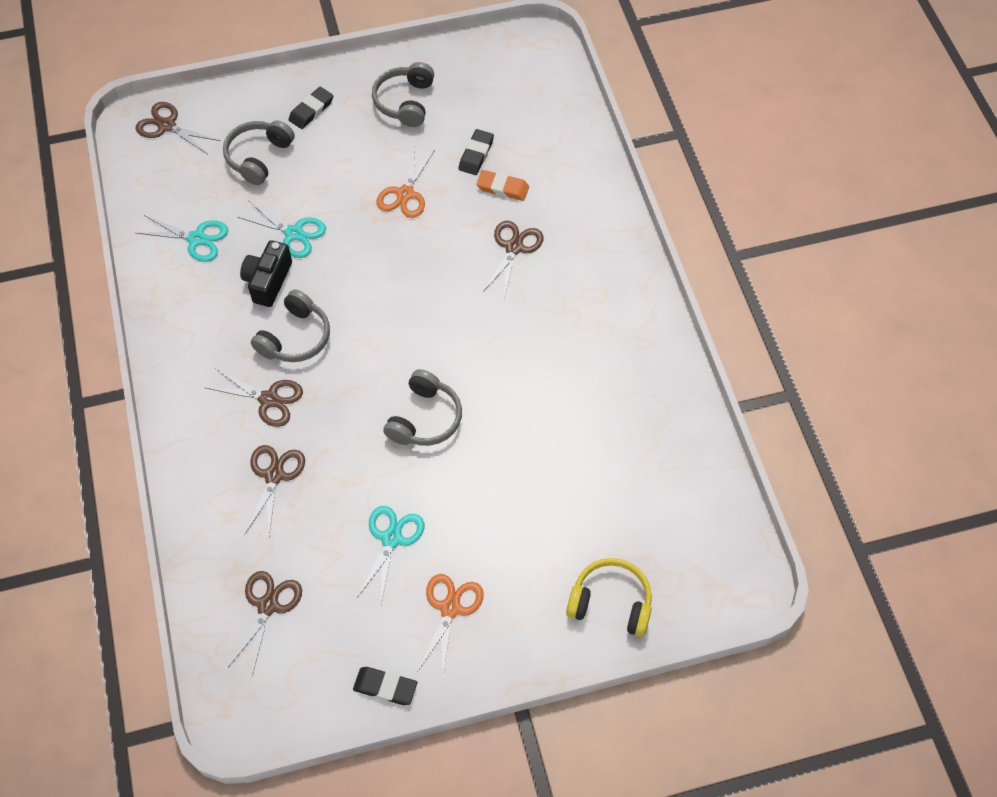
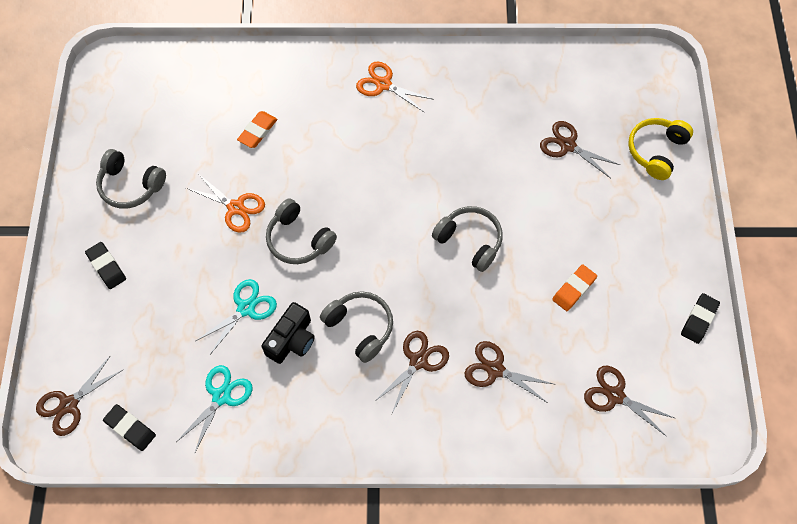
camera: 75 degrees left, 5 degrees up
(258, 157) = (144, 324): grey headphones -> grey headphones (298, 239)
(268, 281) = (292, 340): black camera -> black camera turned 90 degrees counterclockwise
(391, 538) = (574, 289): turquoise scissors -> orange eraser
(450, 608) = (641, 259): orange scissors -> orange scissors (383, 84)
(476, 154) = (214, 143): black eraser -> black eraser (130, 428)
(514, 247) = (322, 137): brown scissors -> brown scissors (567, 145)

